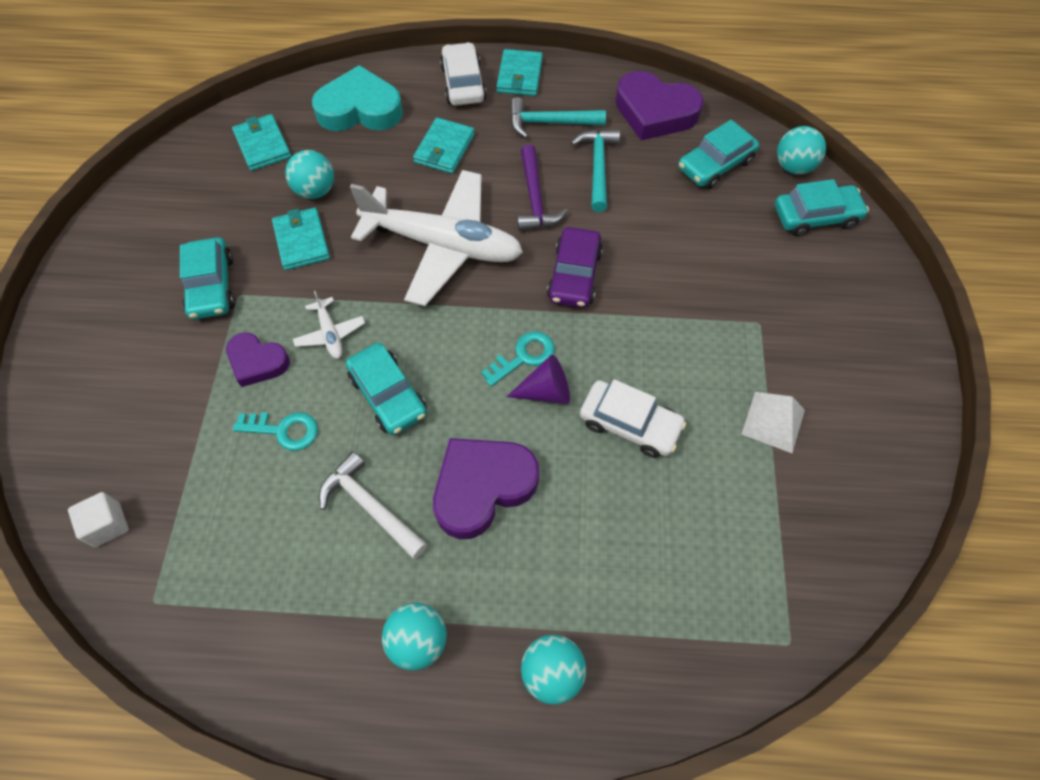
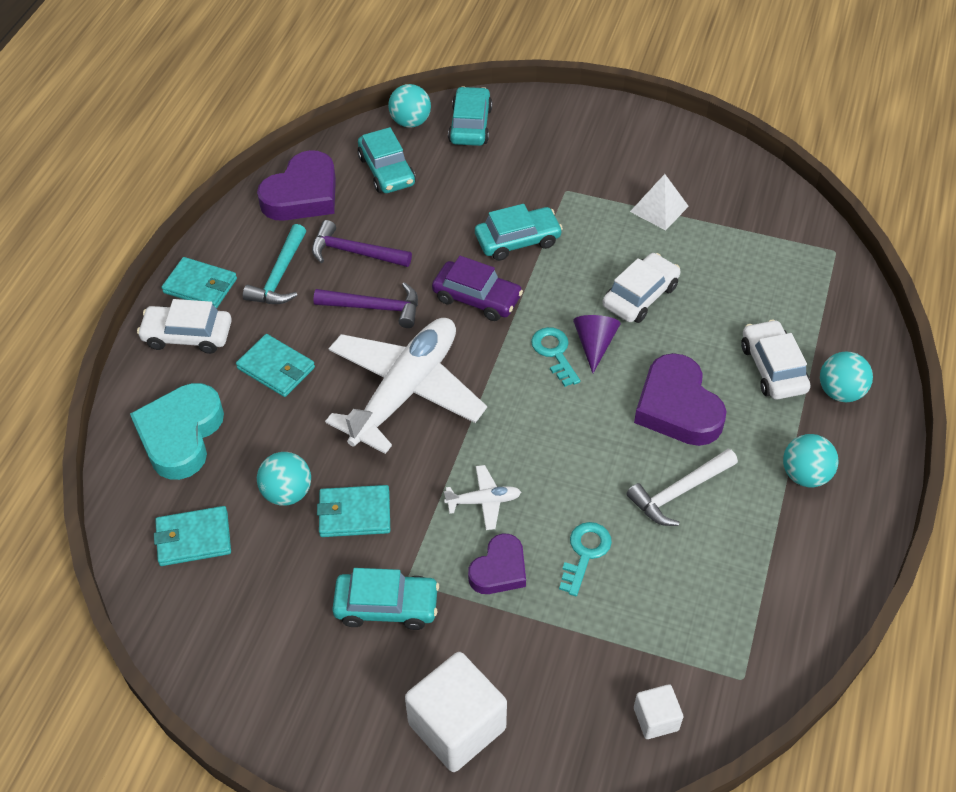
camera: 75 degrees left, 10 degrees down
(99, 363) = (457, 726): none -> white cube
(388, 395) = (567, 462): turquoise car -> turquoise car (517, 240)
(567, 585) = (772, 368): none -> white car
(597, 167) = (354, 252): turquoise hammer -> purple hammer

